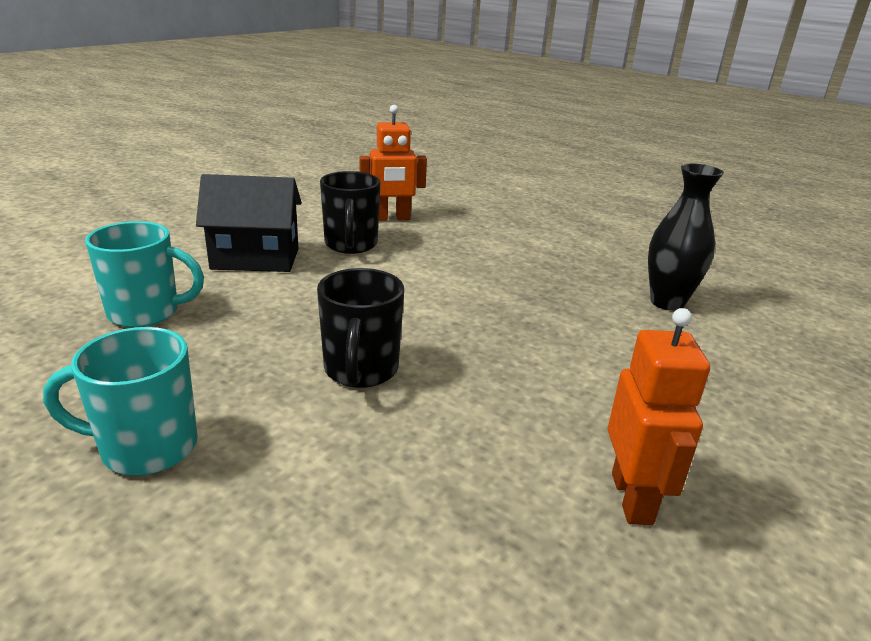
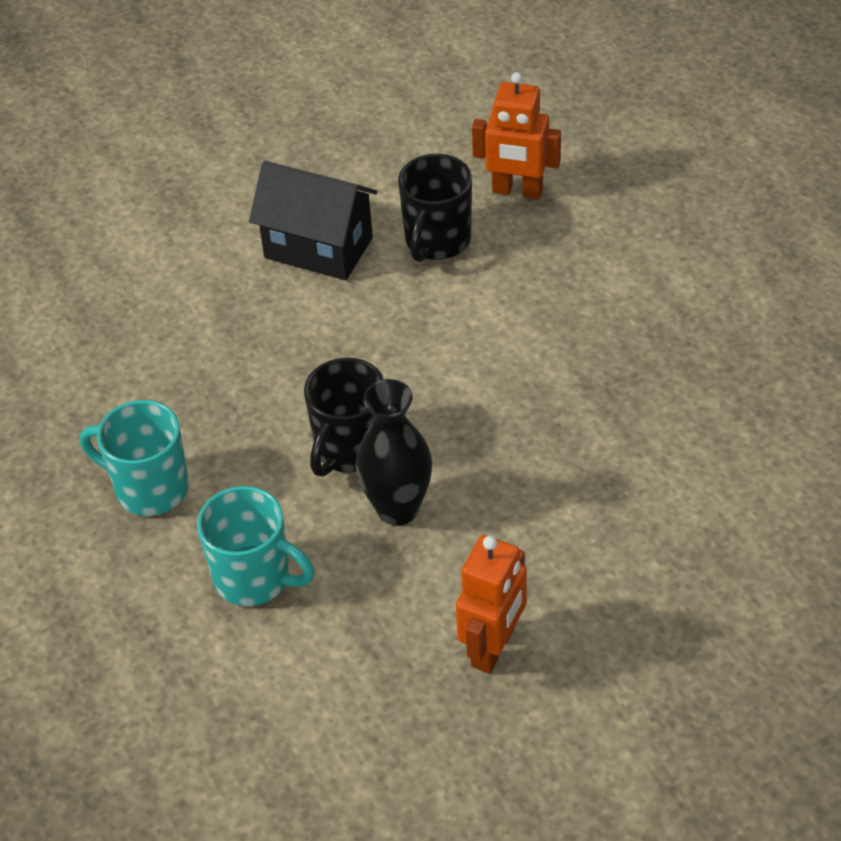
camera: 30 degrees right, 20 degrees up
(146, 313) = (186, 318): turquoise mug -> turquoise mug (254, 578)
(667, 302) = (748, 433): black vase -> black vase (398, 509)

